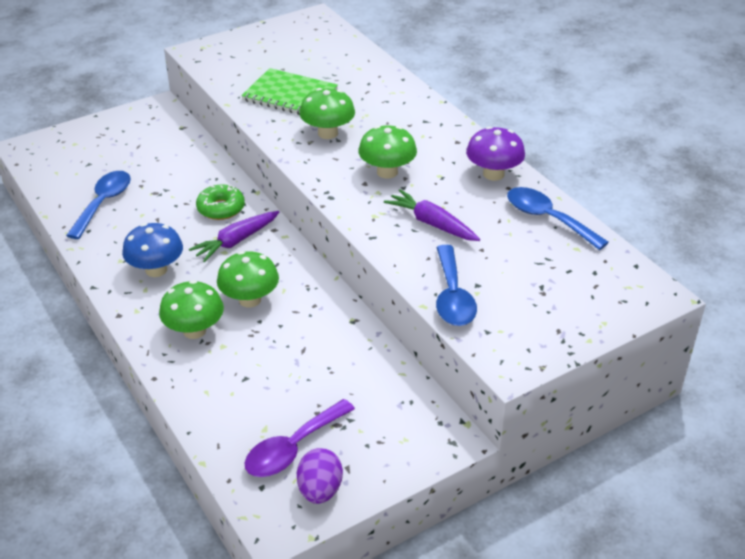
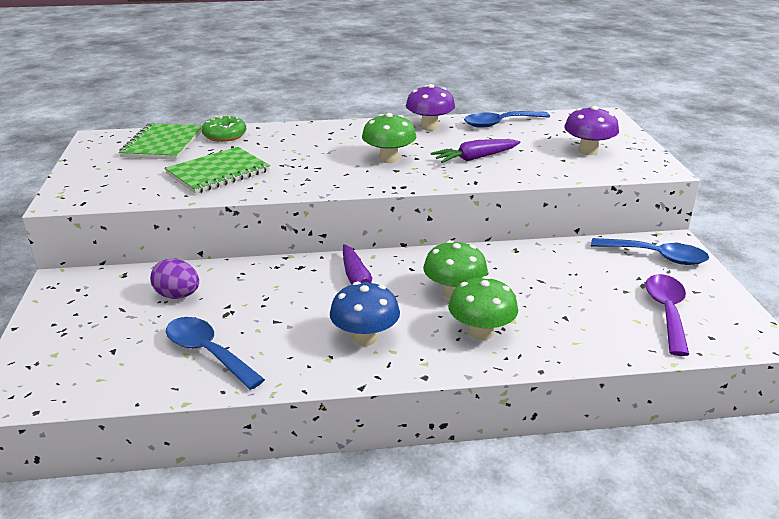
camera: 65 degrees left, 10 degrees down
(221, 208) = (296, 280): green donut -> green donut (224, 135)
(293, 448) = (666, 311): purple spoon -> purple spoon turned 150 degrees counterclockwise
(320, 490) = (720, 309): purple egg -> purple egg (178, 295)
(326, 49) = (163, 144): none -> green notebook
(328, 133) = (303, 169): green mushroom -> none
(453, 296) = (573, 170): blue spoon -> blue spoon (657, 257)
(519, 299) = (588, 151): none -> purple mushroom

